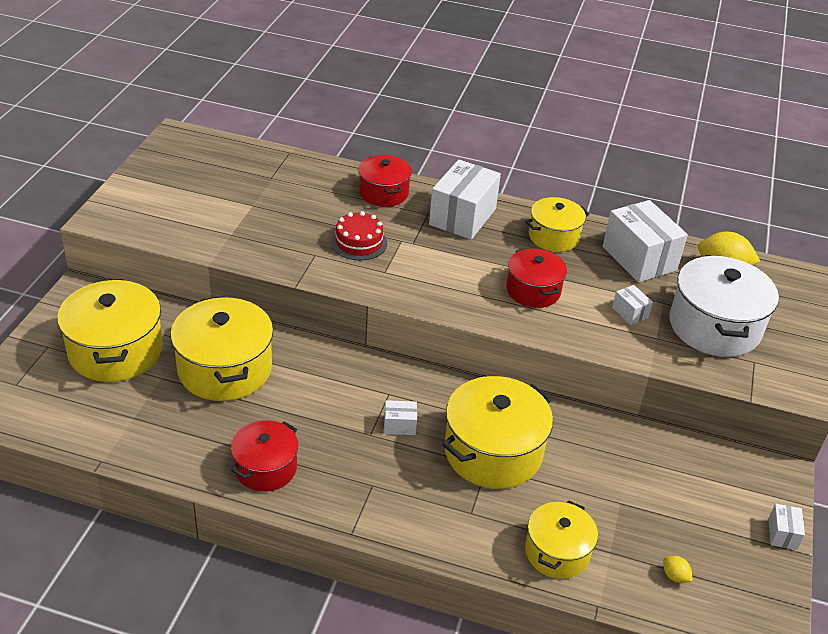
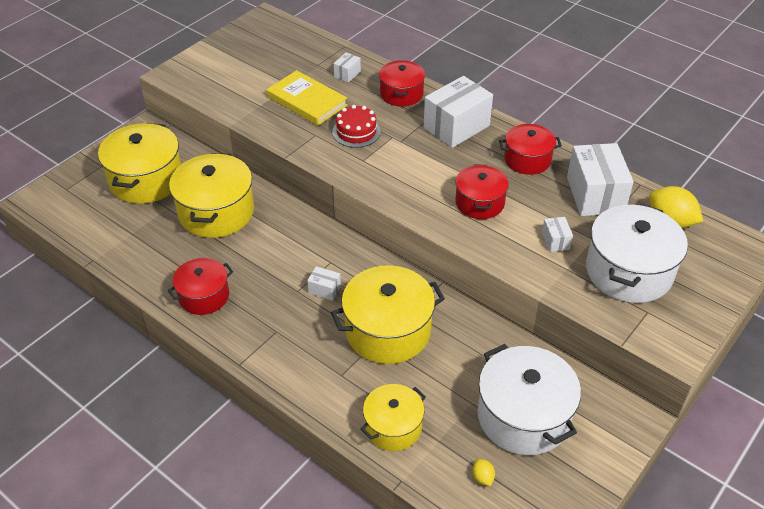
camera: 25 degrees right, 5 degrees up
(283, 219) = (307, 101): none -> yellow book
(554, 236) = (527, 160): yellow pot -> red pot
(677, 502) = (523, 416): none -> white pot
(782, 534) = (604, 472): white box -> white box (347, 74)

